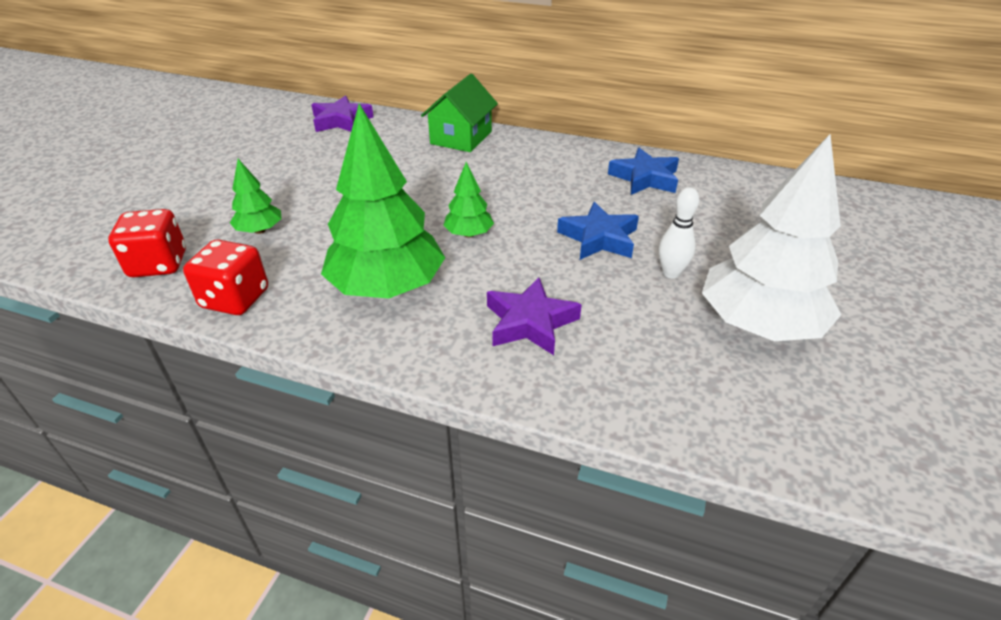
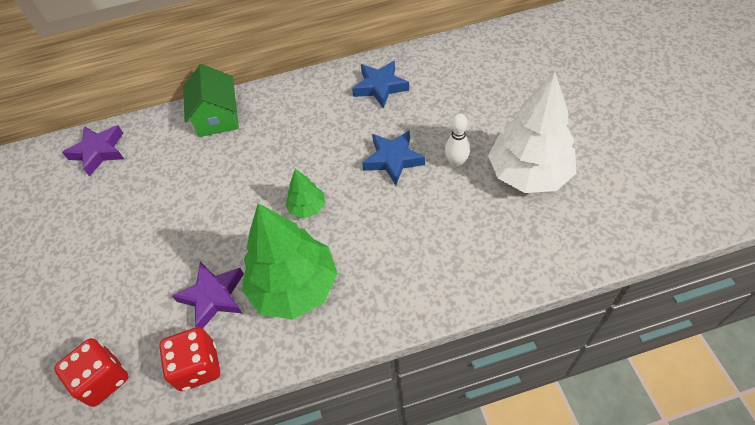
camera: 30 degrees left, 15 degrees up
(260, 230) = (150, 299): green tree -> none
(530, 322) = (407, 255): purple star -> purple star (213, 297)

